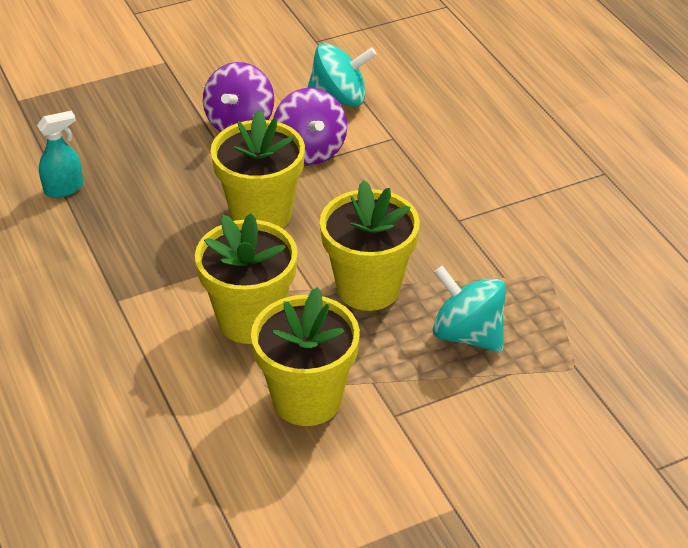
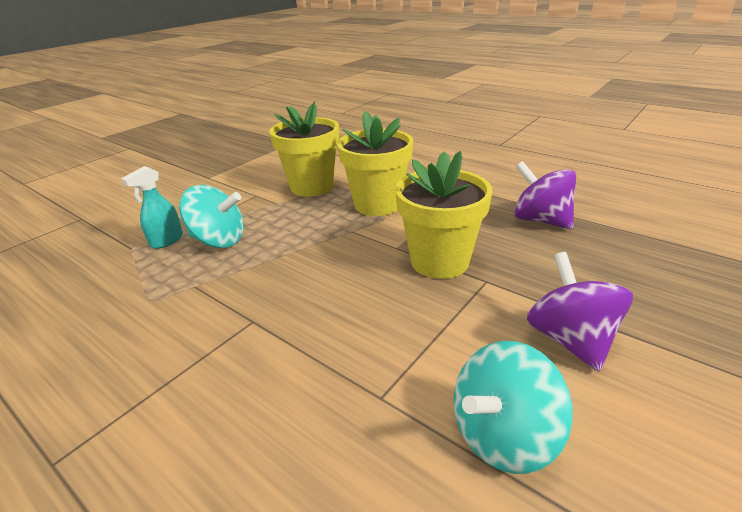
camera: 155 degrees right, 10 degrees down
(64, 188) = (609, 226): turquoise spray bottle -> turquoise spray bottle (166, 241)
(310, 150) = (461, 337): purple spinning top -> purple spinning top (540, 220)
(368, 288) = (309, 243): yellow flower pot -> none

